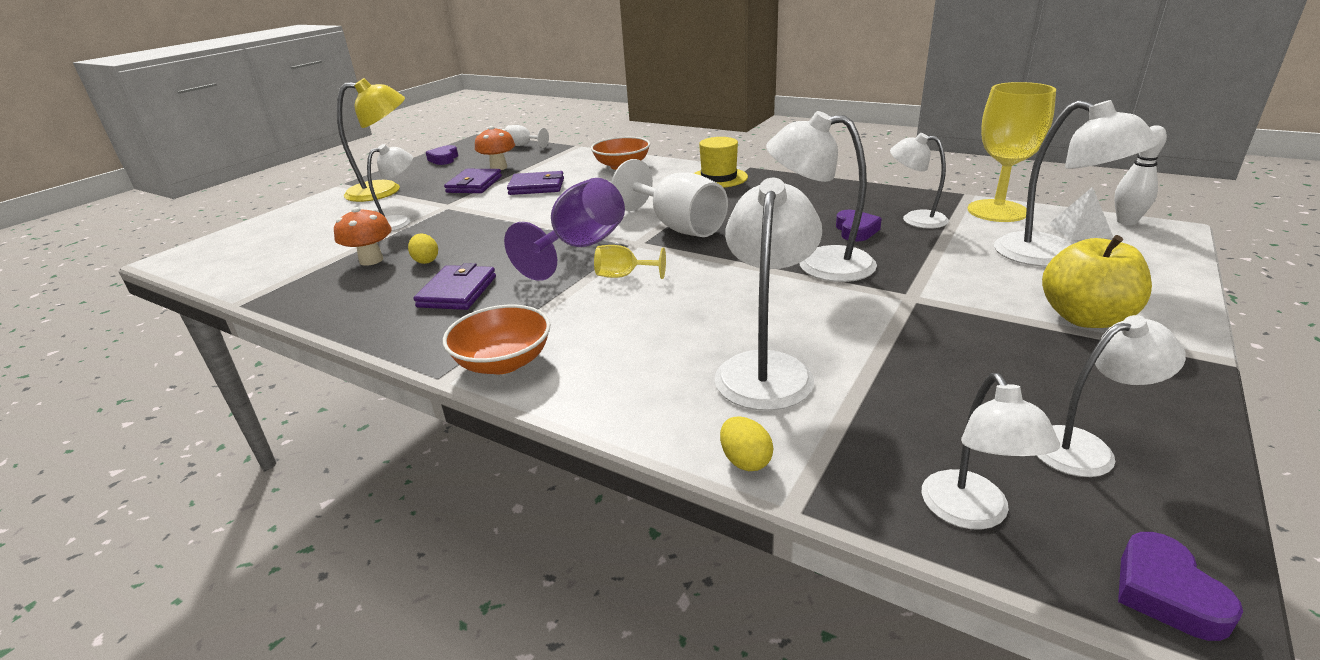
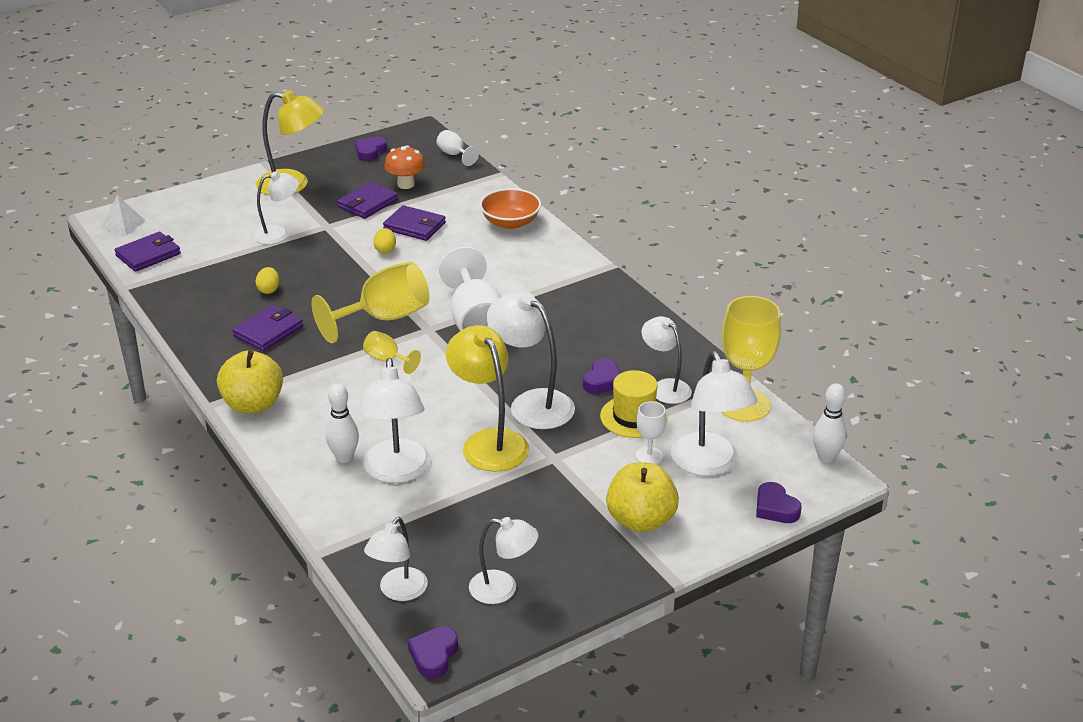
camera: 25 degrees right, 5 degrees up
(249, 271) = (148, 255): none -> purple wallet
(371, 260) = (233, 274): orange mushroom -> none
(503, 362) = (253, 405): orange bowl -> yellow apple
(580, 248) = (384, 318): purple goblet -> yellow goblet
(683, 376) = (344, 457): none -> white bowling pin
(719, 178) = (573, 273): yellow hat -> yellow hat (633, 417)
(745, 461) = (323, 521): yellow egg -> yellow egg (385, 250)
(766, 368) = (396, 472): white lamp -> white lamp turned 135 degrees clockwise
(826, 306) = (489, 442): none -> yellow lamp
(992, 267) = (649, 456): none -> white goblet
(1079, 230) = (773, 450): white pyramid -> white pyramid (123, 224)
(1169, 266) = (775, 508): none -> purple heart

